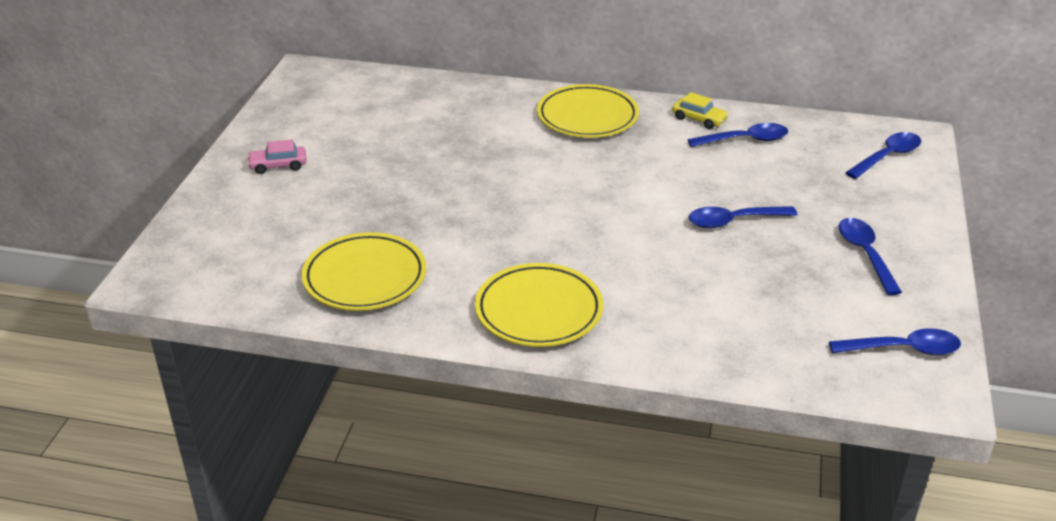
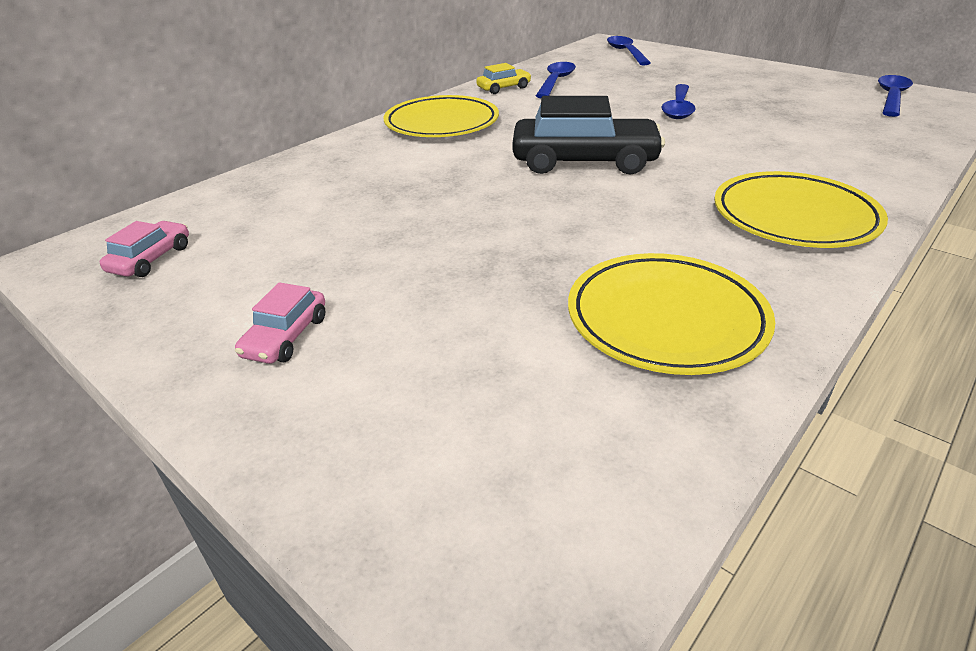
camera: 60 degrees left, 0 degrees up
(320, 96) = (151, 259): none -> pink car
(567, 199) = (584, 161): none -> black car
(865, 254) = (755, 82): blue spoon -> none

